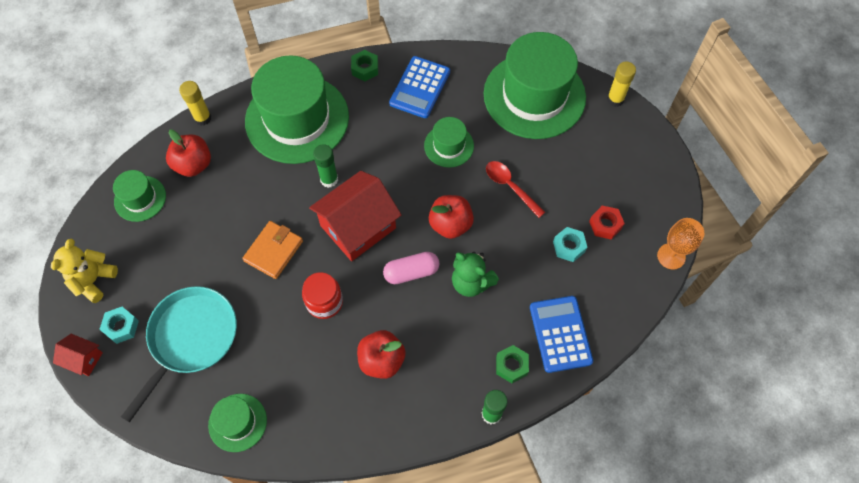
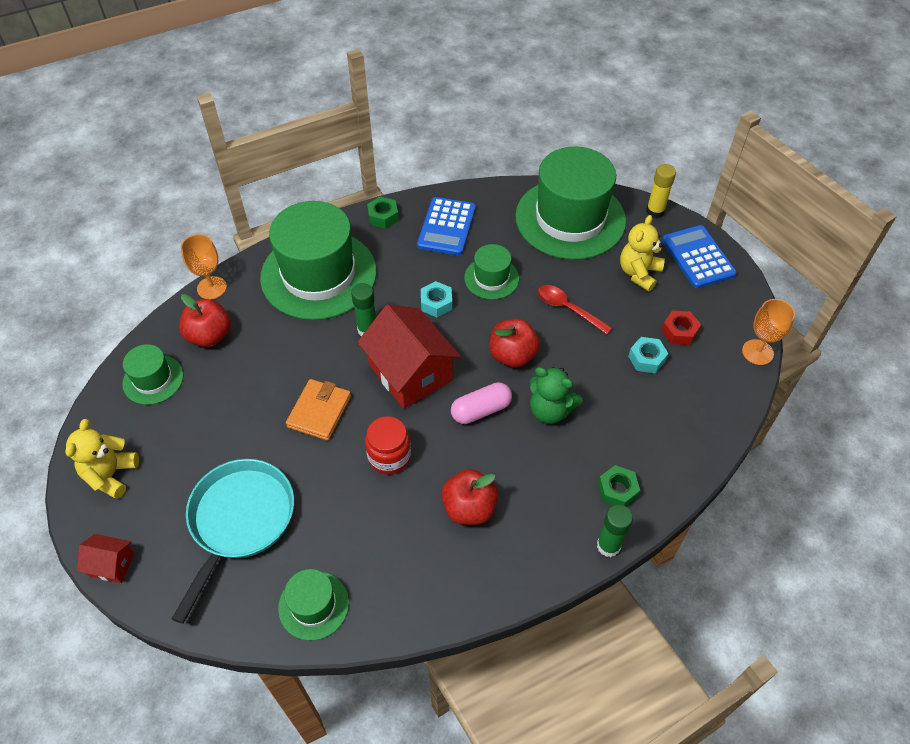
camera: 10 degrees left, 10 degrees down
(121, 327) = (153, 521): turquoise nut -> turquoise nut (436, 303)
(202, 118) = (212, 288): yellow glue stick -> orange goblet
(358, 227) = (410, 372): red house -> red house turned 75 degrees counterclockwise
(560, 334) = (662, 448): blue calculator -> blue calculator (698, 257)
(583, 161) = (639, 273): none -> yellow teddy bear

